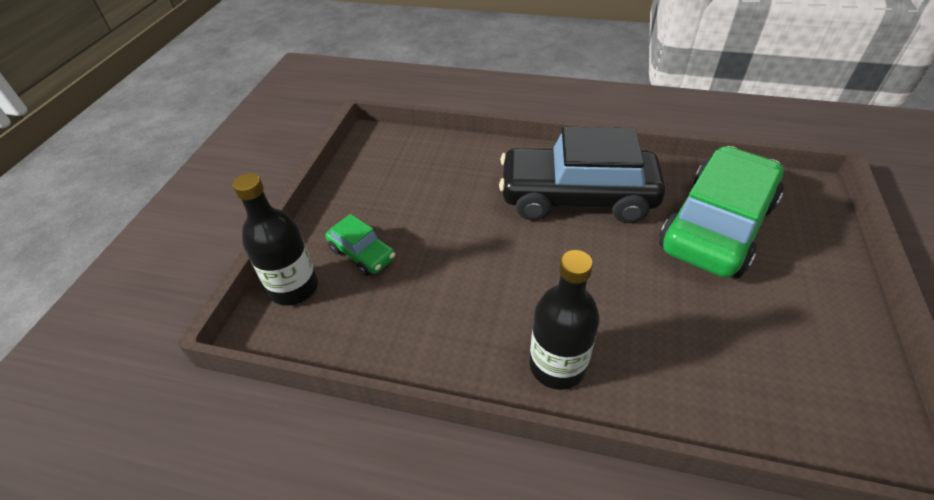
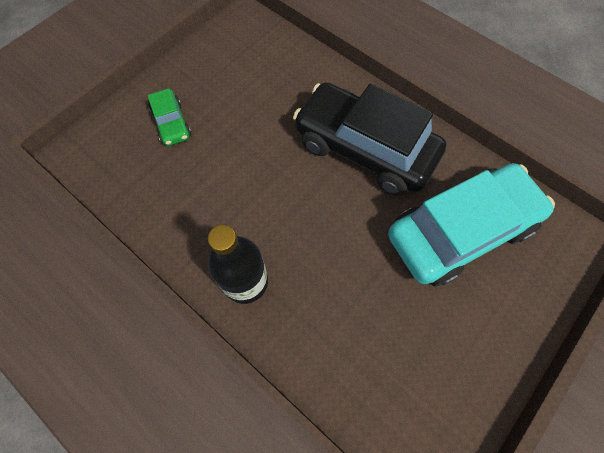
camera: 25 degrees right, 20 degrees up
(294, 288) = (111, 130): black bottle -> none
(716, 226) = (460, 231): green car -> turquoise car

